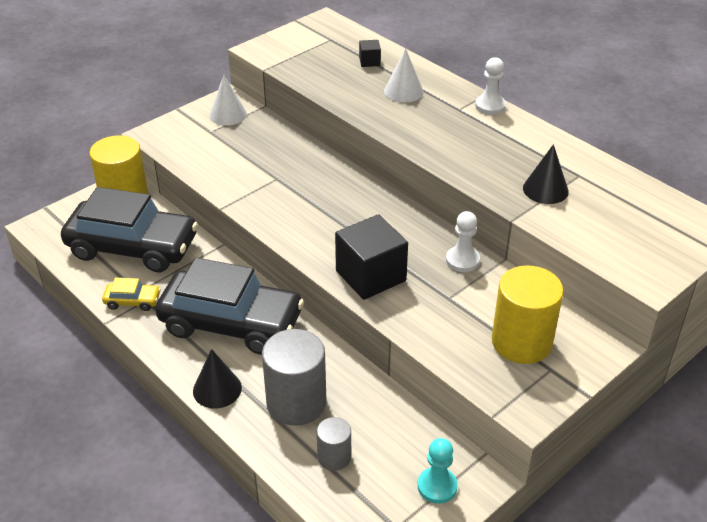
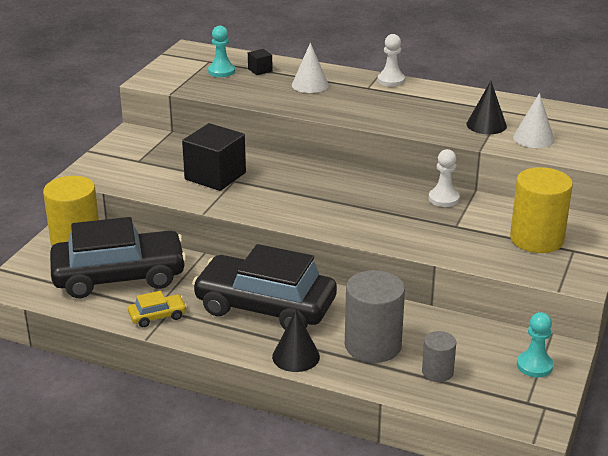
camera: 25 degrees left, 10 degrees down
(228, 114) = (143, 145): white cone -> white cone (533, 138)
(231, 323) = (265, 307): black car -> black car turned 150 degrees counterclockwise
(332, 54) = (221, 71): none -> turquoise pawn
(370, 276) = (379, 227): black cube -> black cube (215, 176)

